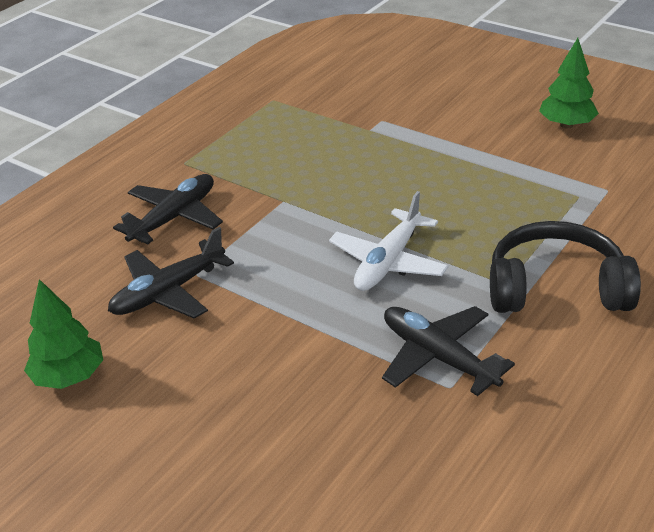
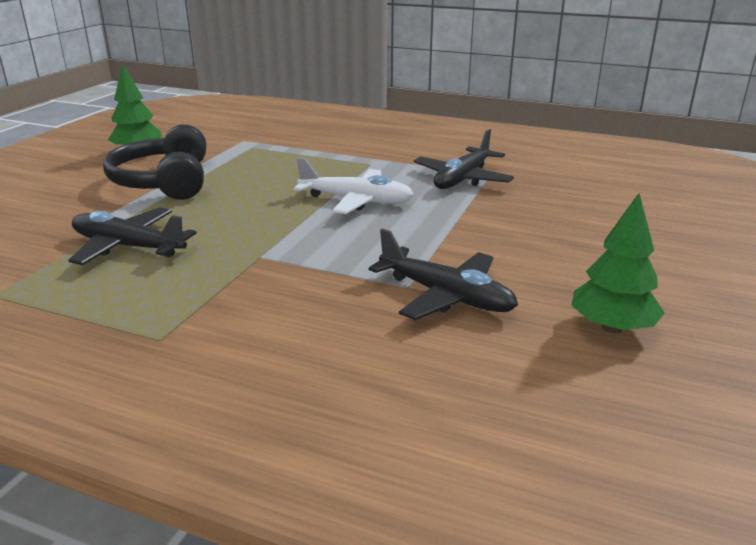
camera: 105 degrees left, 10 degrees down
(174, 217) = (301, 320): black plane -> black plane (128, 247)
(556, 288) = (369, 152): black headphones -> black headphones (164, 182)

